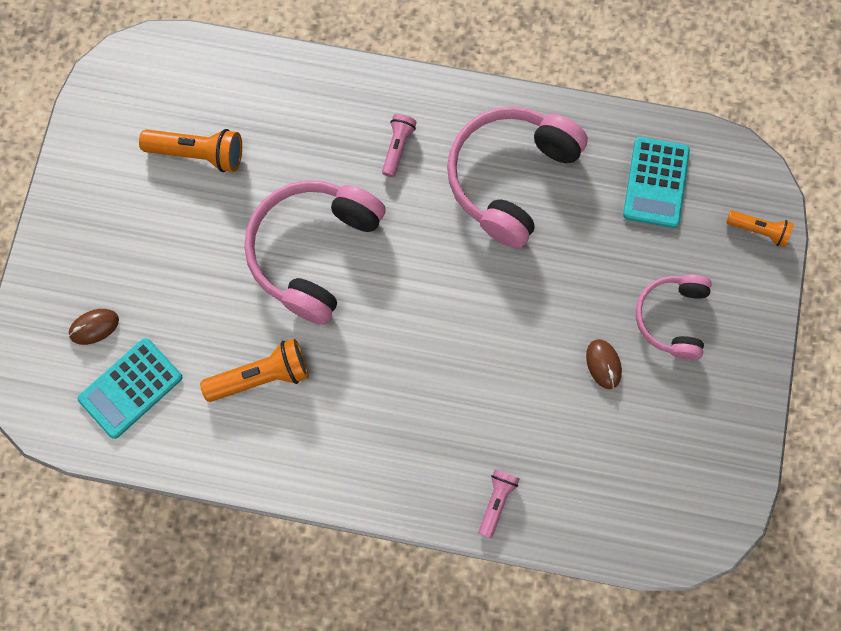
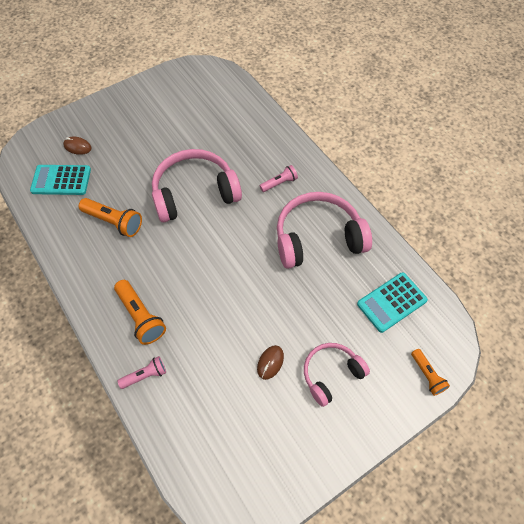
camera: 45 degrees right, 15 degrees down
(198, 153) = (194, 119): orange flashlight -> orange flashlight (141, 317)

